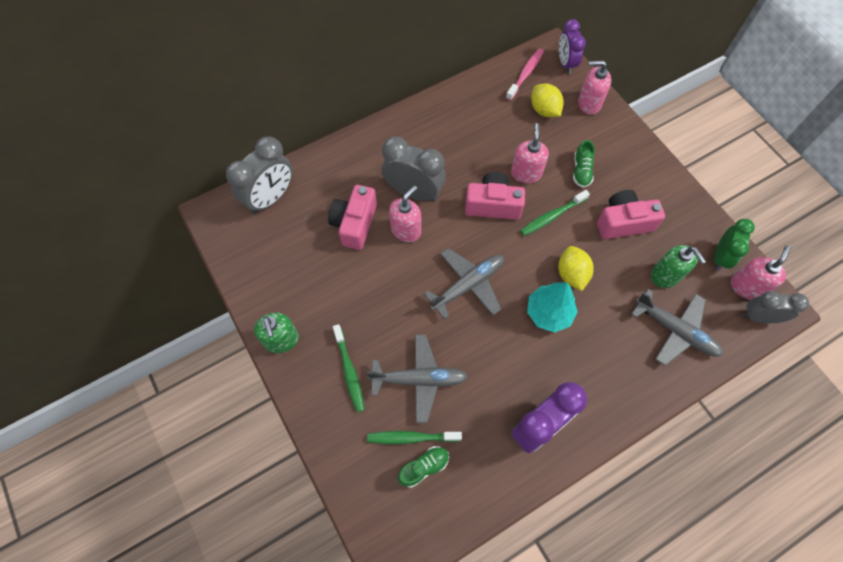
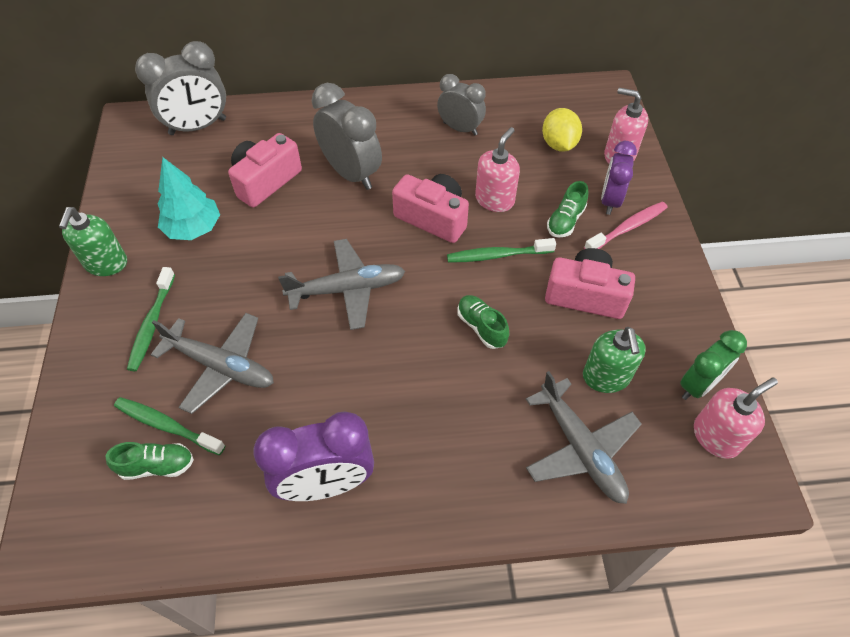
camera: 25 degrees right, 10 degrees down
(406, 230) = (316, 207): pink soap dispenser -> none
(525, 74) = (558, 102): pink toothbrush -> pink toothbrush (627, 228)
(549, 313) = (425, 358): turquoise tree -> turquoise tree (194, 228)
(566, 63) = (615, 107): purple clock -> purple clock (610, 200)
(571, 274) = (481, 327): yellow lemon -> green shoe
(759, 317) = (714, 482): grey clock -> grey clock (460, 129)

